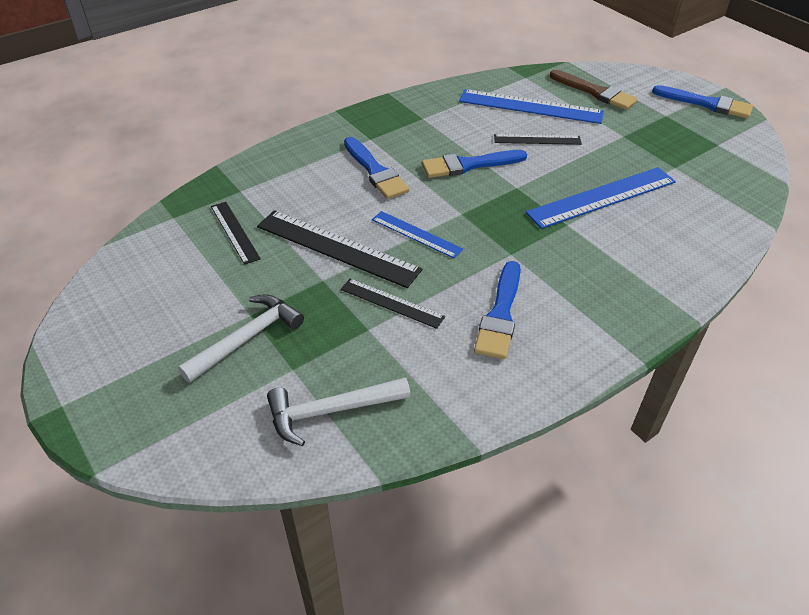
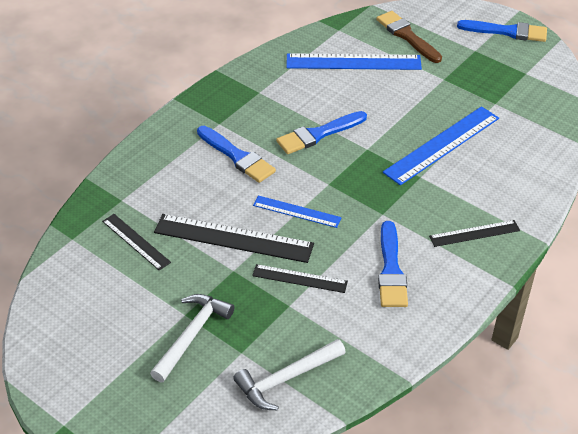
camera: 15 degrees left, 0 degrees up
(537, 139) = (370, 96): black ruler -> black ruler (474, 233)
(595, 92) = (407, 36): brown brush -> brown brush turned 150 degrees counterclockwise

